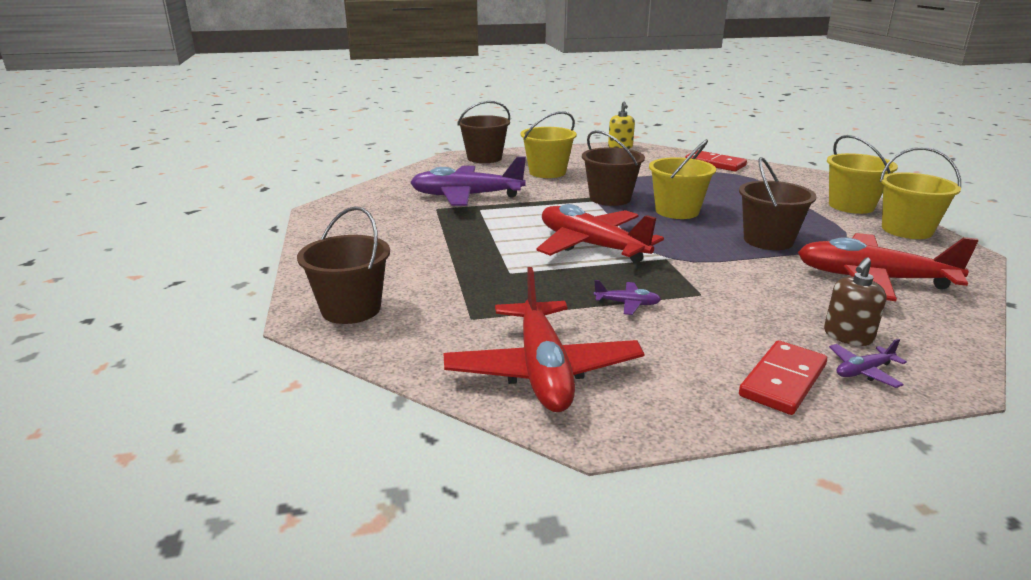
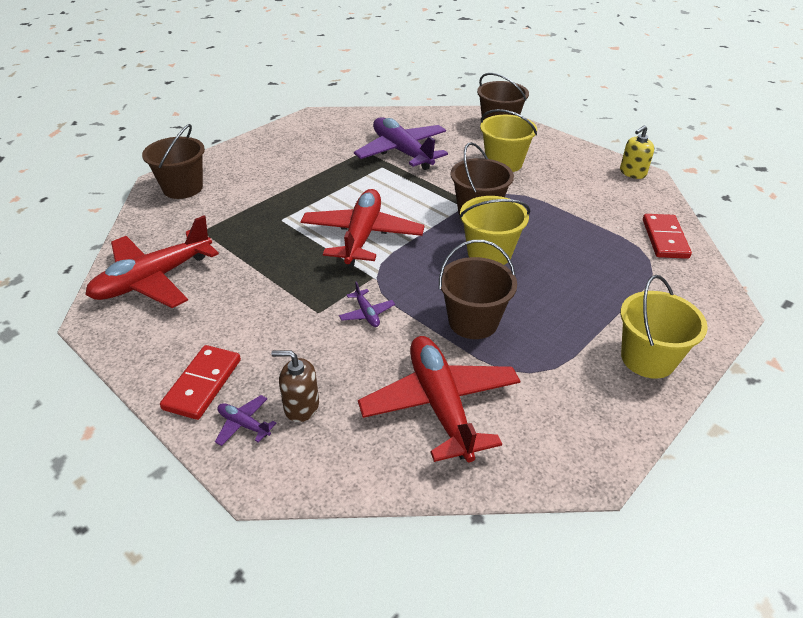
camera: 55 degrees right, 15 degrees up
(627, 304) = (272, 283): purple plane -> purple plane (367, 313)
(782, 380) = (202, 384): red domino -> red domino turned 75 degrees counterclockwise
(906, 230) = (615, 413): yellow bucket -> none

